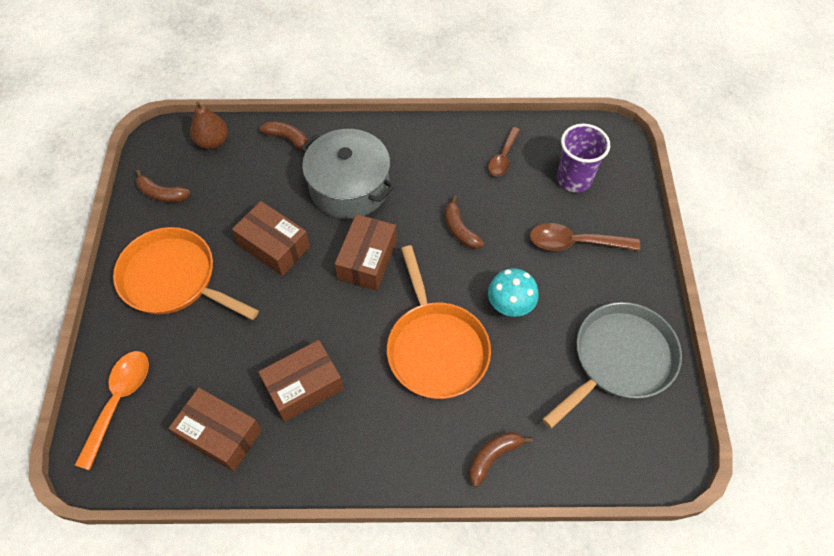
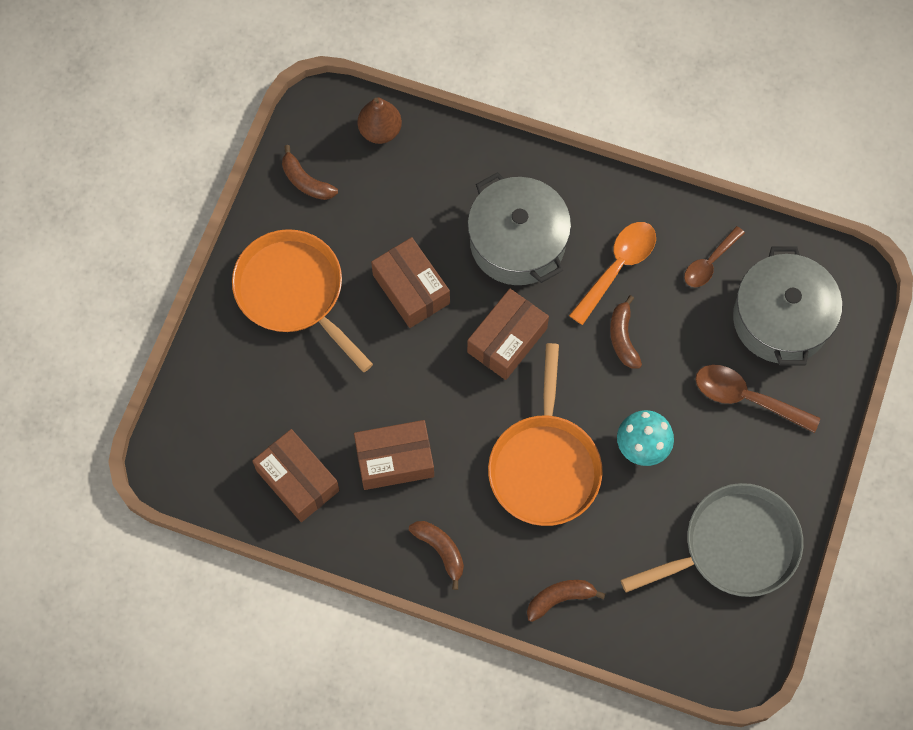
camera: 20 degrees right, 10 degrees up
(119, 401) = (207, 411): orange spoon -> orange spoon (617, 267)
(288, 139) = (467, 156): brown banana -> brown banana (441, 550)
(574, 179) = (781, 319): purple cup -> grey pot

